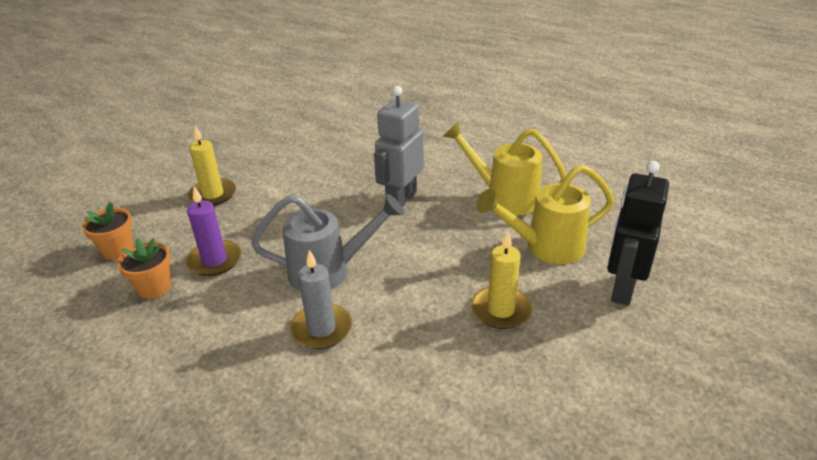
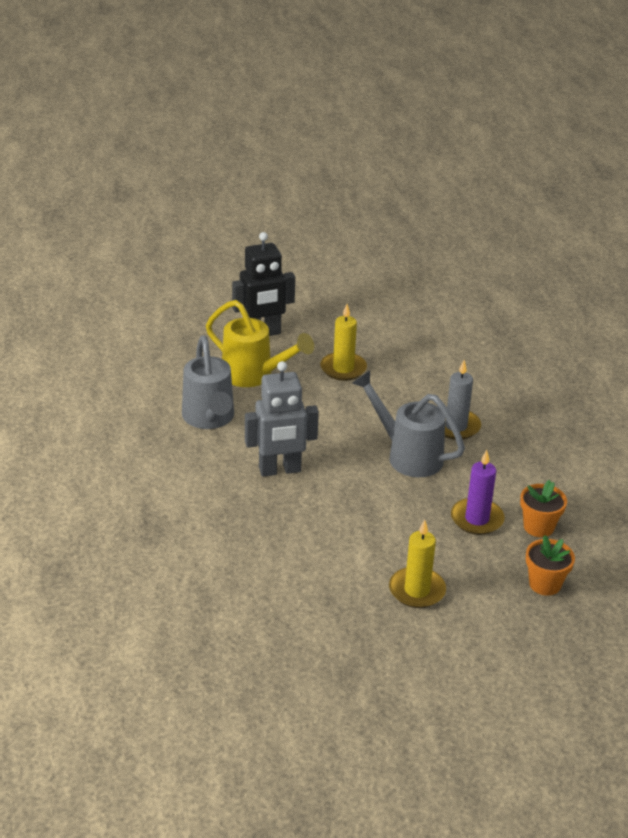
camera: 135 degrees left, 0 degrees up
(503, 197) = (209, 419): yellow watering can -> grey watering can

